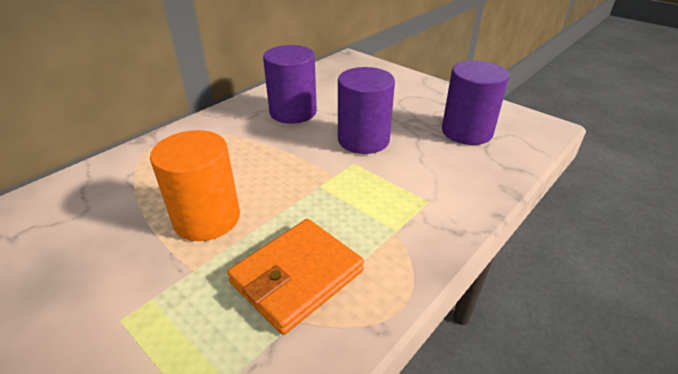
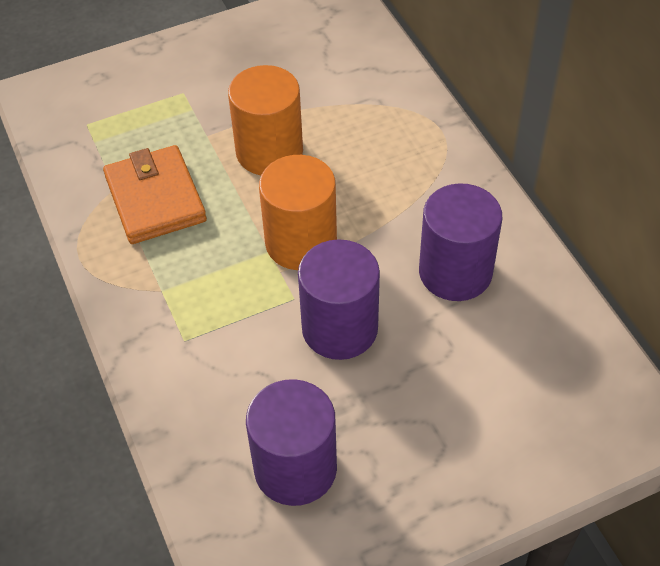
camera: 115 degrees right, 15 degrees up
(302, 173) = (301, 242): none -> orange cylinder

